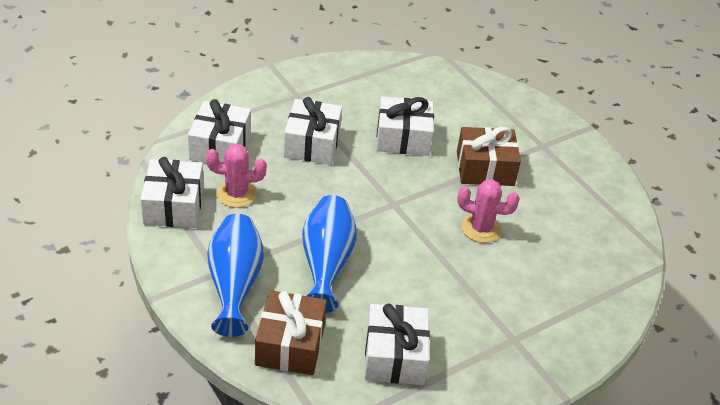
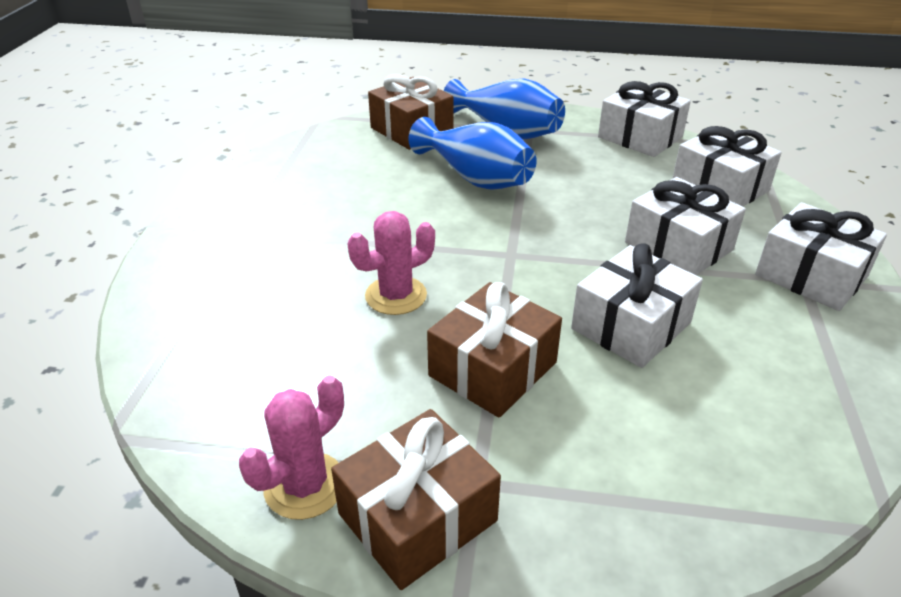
camera: 135 degrees right, 5 degrees down
(236, 194) = (627, 170): pink cactus -> pink cactus (305, 485)
(394, 356) = (331, 165): white gift -> white gift (811, 275)
(575, 152) = (417, 517): none -> brown gift

